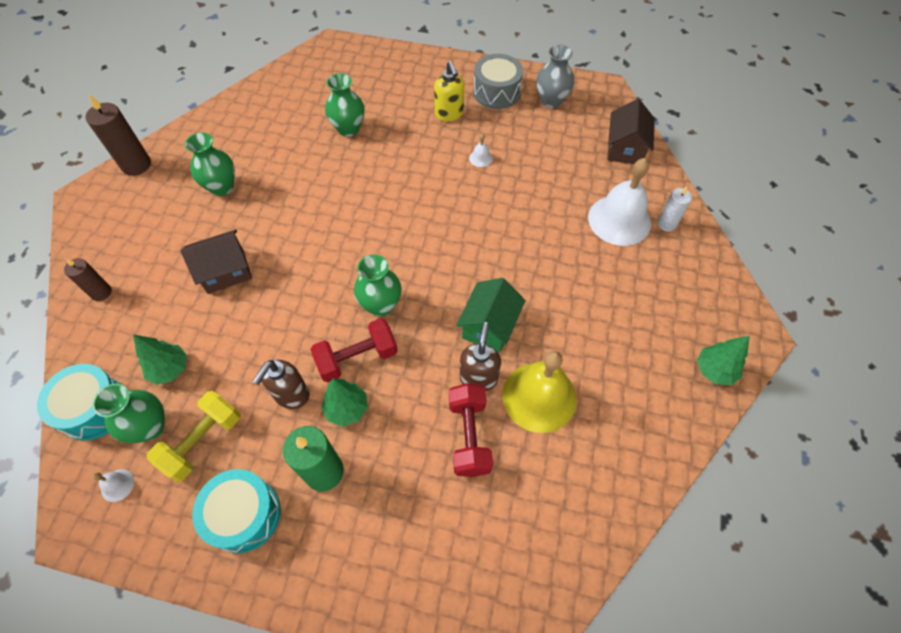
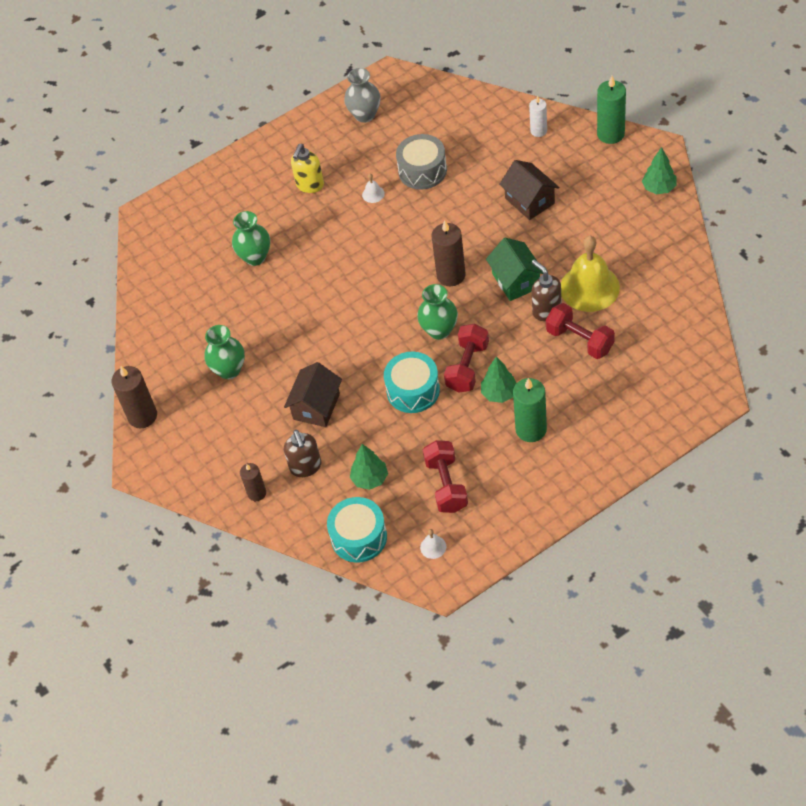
camera: 40 degrees left, 5 degrees down
(150, 427) = (406, 510): green vase -> none
(203, 441) = (446, 485): yellow dumbbell -> red dumbbell
(244, 514) = (519, 486): turquoise drum -> turquoise drum (413, 390)
(291, 395) = (459, 419): brown soap dispenser -> brown soap dispenser (306, 467)
(449, 114) = (310, 185): yellow soap dispenser -> yellow soap dispenser turned 90 degrees clockwise
(449, 270) = (451, 275): none -> brown candle
(496, 92) = (320, 142): grey drum -> grey drum (422, 171)
(619, 220) = (509, 153): white bell -> none
(625, 148) = (455, 105): brown house -> brown house (529, 201)
(727, 281) = (610, 134): none -> green candle

